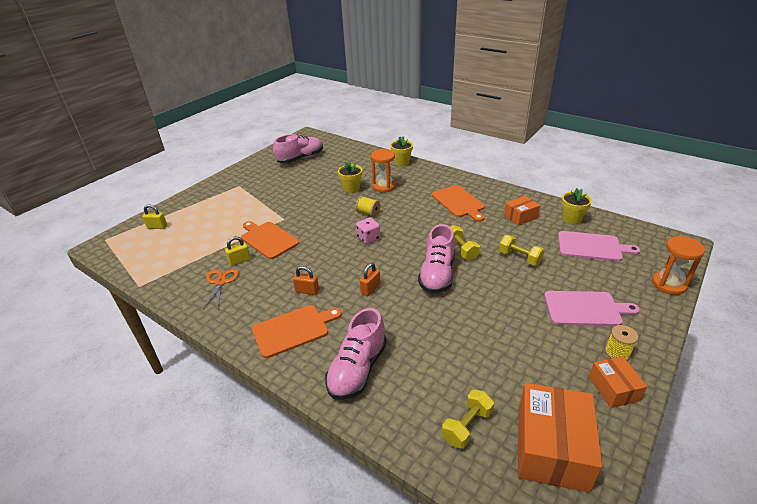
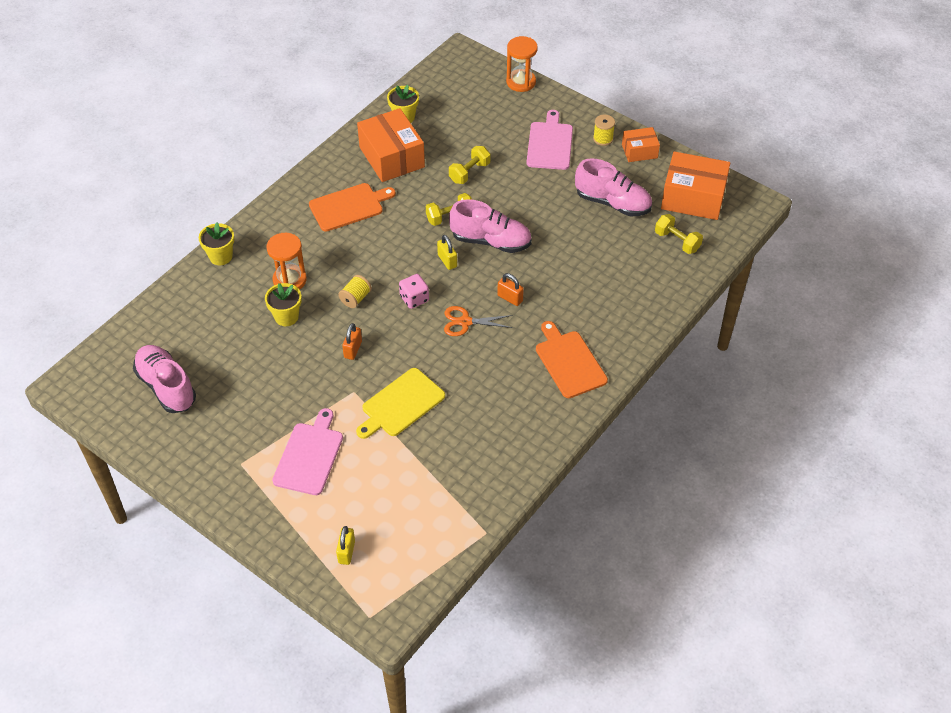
camera: 90 degrees left, 15 degrees up
(220, 282) = (486, 442): orange scissors -> orange scissors (465, 322)
(239, 261) = (444, 429): yellow padlock -> yellow padlock (447, 261)
(268, 239) = (401, 404): orange cutting board -> yellow cutting board
(307, 291) = (509, 354): orange padlock -> orange padlock (353, 349)
(357, 369) = (621, 309): pink shoe -> pink shoe (613, 203)
(520, 217) = (392, 157): orange box -> orange box, size x1.81
(592, 246) = (457, 115): pink cutting board -> pink cutting board (309, 456)

